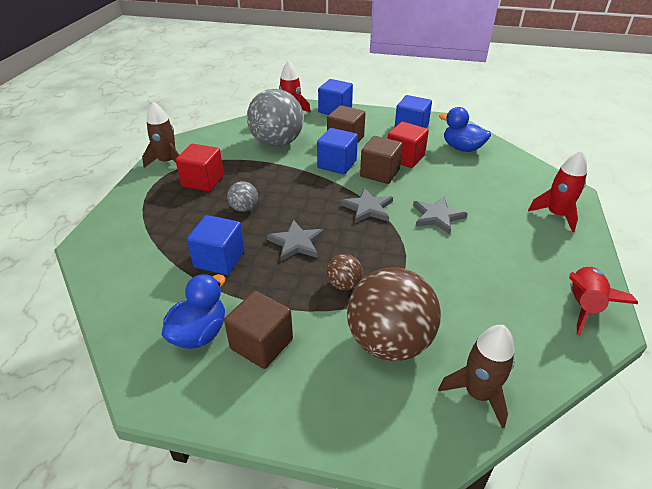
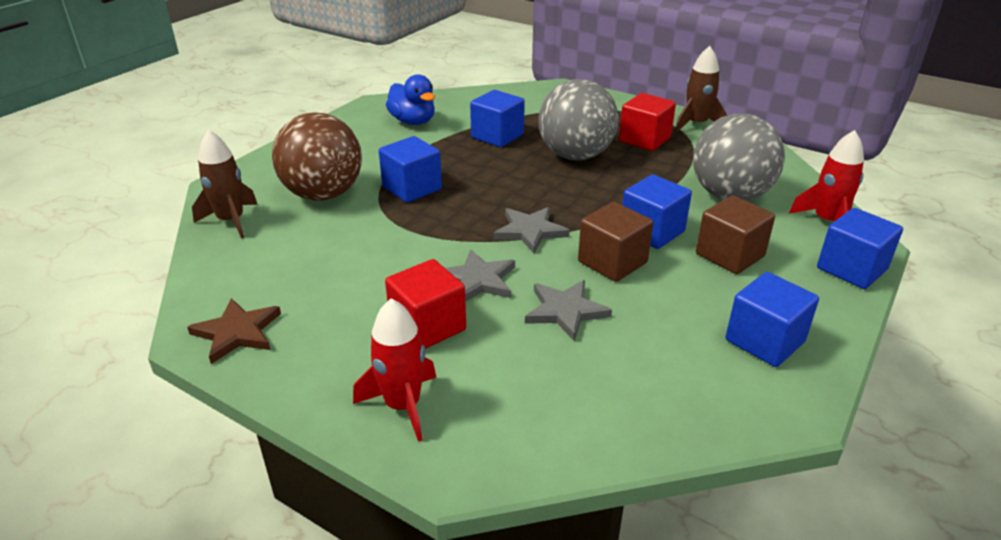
camera: 110 degrees right, 5 degrees down
(244, 208) = (575, 156): grey ball -> grey ball, size x2.20
(261, 344) = (379, 142): brown cube -> none
(296, 243) = (494, 175): grey star -> grey star (565, 311)
(344, 284) = (412, 188): brown ball -> blue cube
(405, 158) = (650, 299): red cube -> red cube (428, 326)
(462, 148) = (665, 381): blue duck -> none
(583, 305) = (237, 332): red rocket -> brown star

